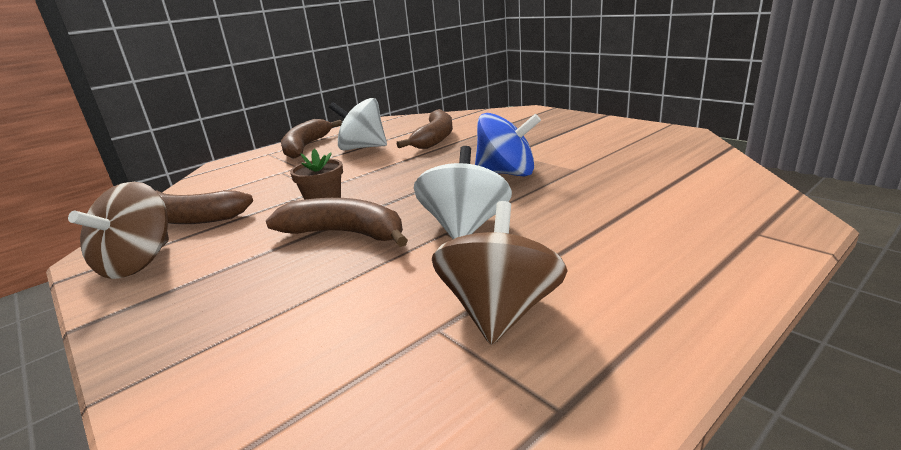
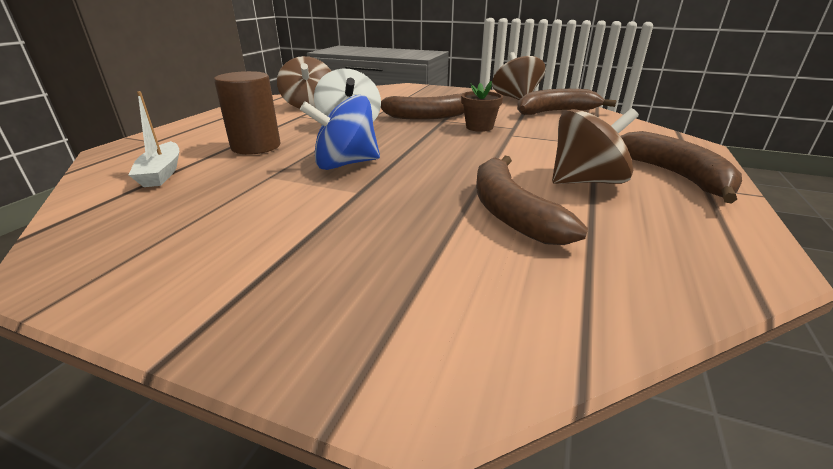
camera: 150 degrees right, 5 degrees up
(362, 148) = (585, 181): white spinning top -> brown spinning top
(596, 204) = (256, 146): none -> brown cylinder
(683, 180) = (162, 173): none -> white boat

